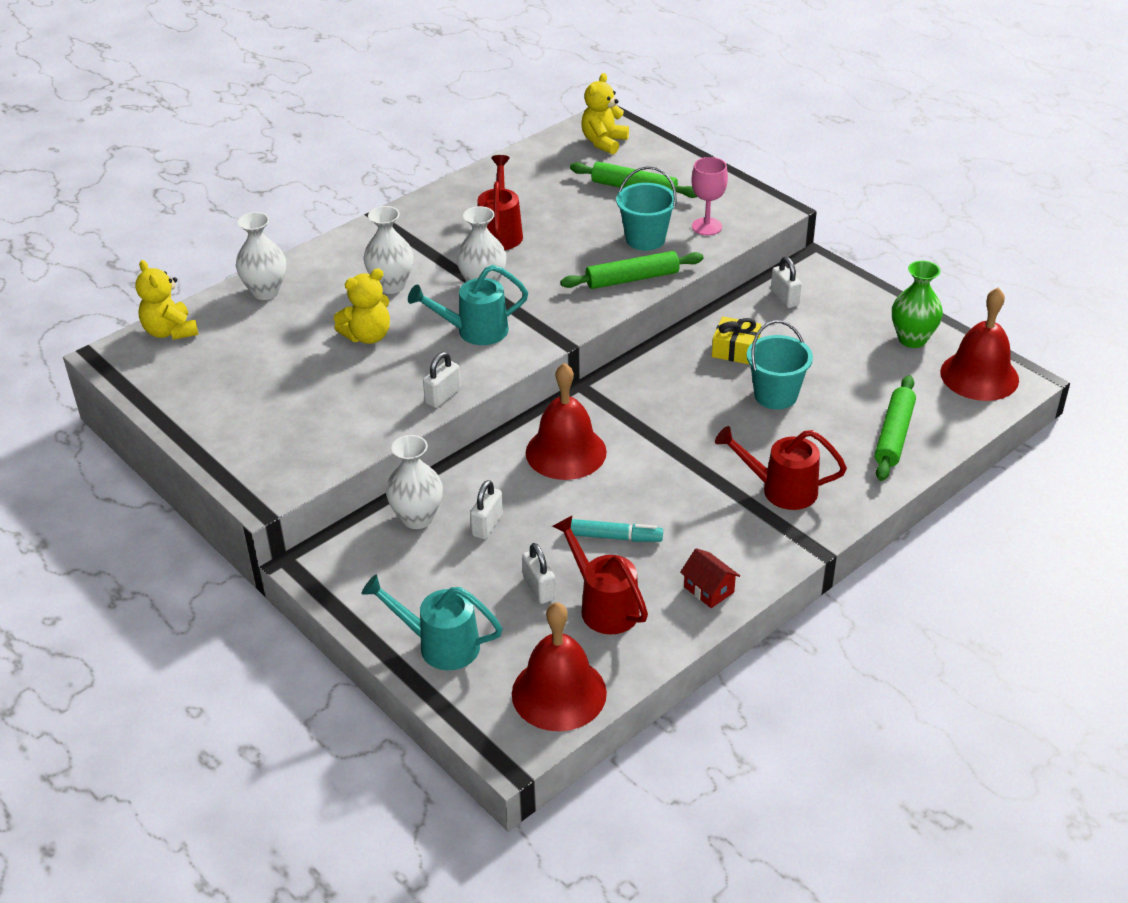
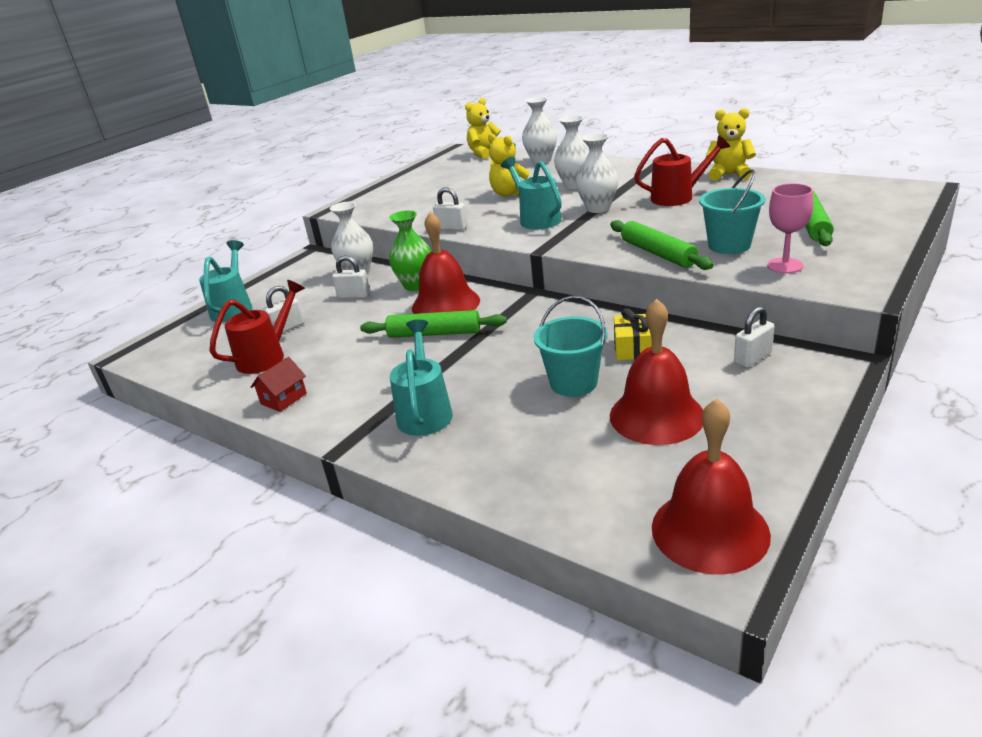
camera: 80 degrees right, 10 degrees down
(559, 693) = (178, 358): red bell -> red bell (656, 415)
(604, 142) = (875, 197): yellow teddy bear -> yellow teddy bear (729, 174)
(613, 537) = (346, 344): turquoise marker -> none
(781, 489) = (425, 412): red watering can -> turquoise watering can
(894, 435) = (542, 472): green rolling pin -> green rolling pin (434, 333)
(912, 339) = (748, 459): green vase -> green vase (416, 285)

